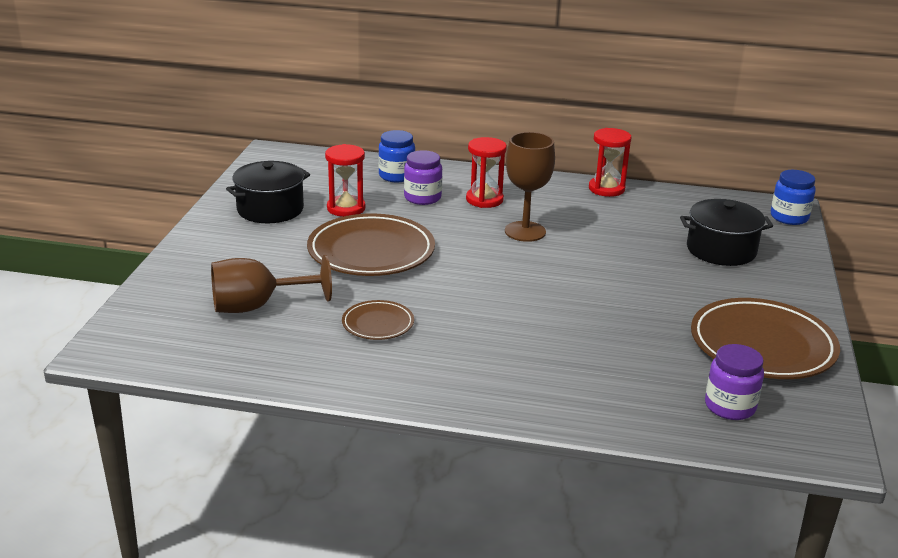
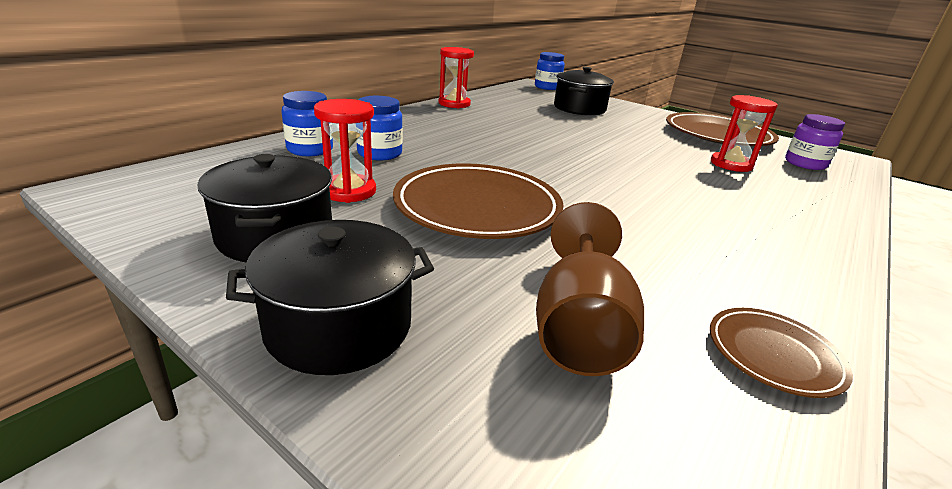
camera: 65 degrees left, 0 degrees up
(209, 249) = (339, 326): none -> black pot
(378, 324) = (659, 250): brown plate -> brown plate (773, 355)
(422, 198) = (379, 154): purple jar -> blue jar
(484, 200) = (420, 136): red hourglass -> red hourglass (731, 164)
(525, 231) = (499, 141): brown goblet -> none

